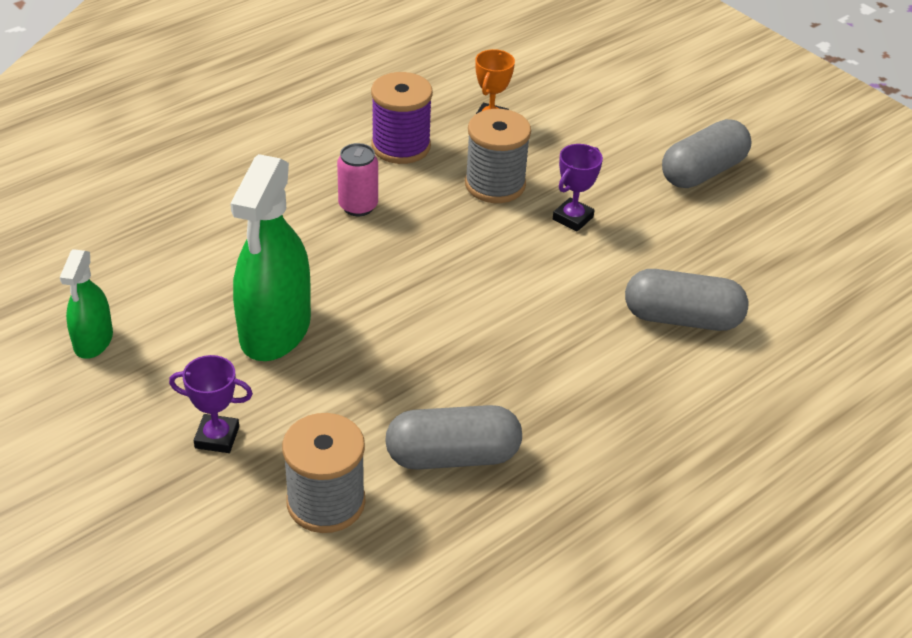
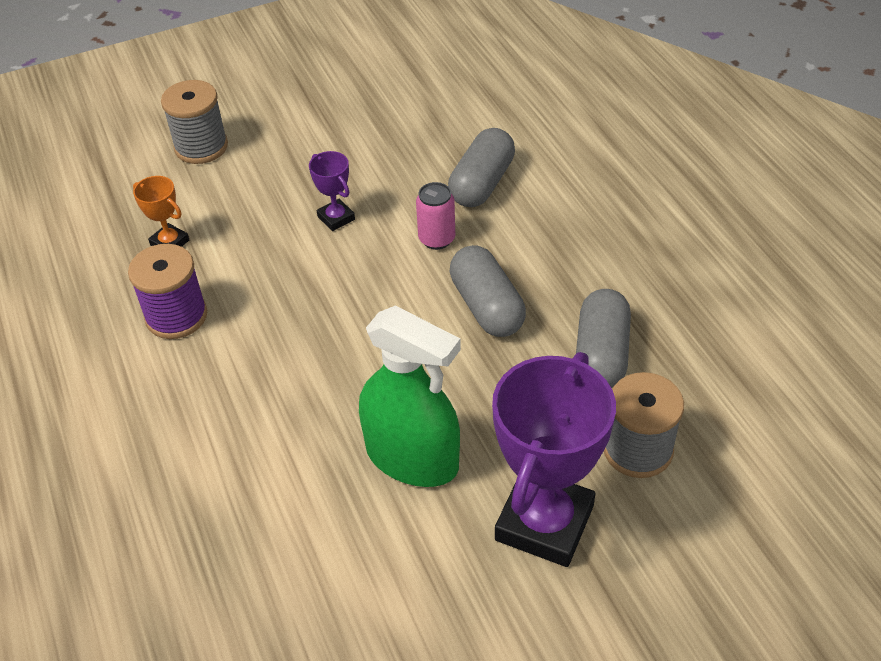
camera: 70 degrees left, 5 degrees up
(93, 341) = (380, 622): green spray bottle -> none
(217, 437) = (544, 523): purple trophy -> purple trophy, size x2.20
(358, 206) = (255, 365): pink can -> pink can (437, 239)
(495, 184) = (267, 259): grey spool -> grey spool (201, 147)
(703, 172) = (310, 126): grey capsule -> grey capsule (487, 306)

